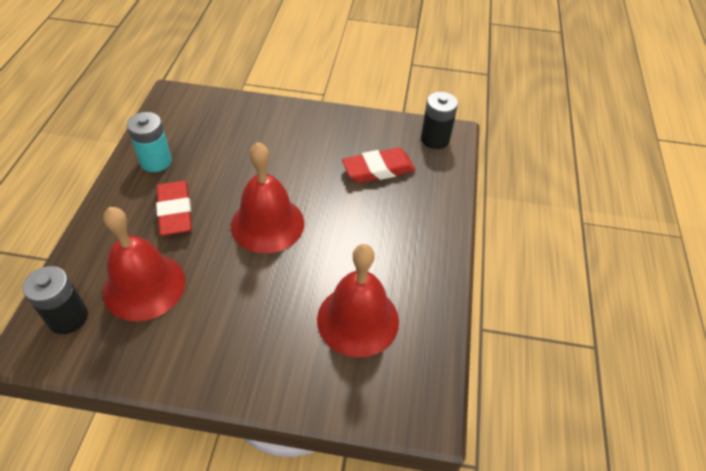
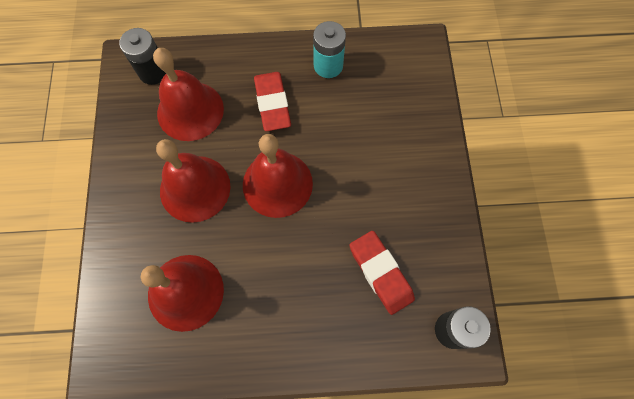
camera: 80 degrees right, 20 degrees up
(175, 212) = (272, 104): red eraser -> red eraser turned 75 degrees counterclockwise
(244, 295) = (195, 188): none -> red bell

